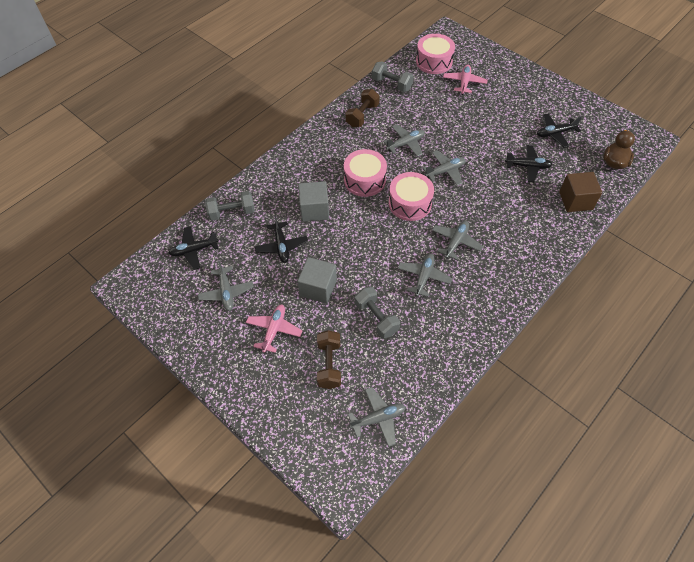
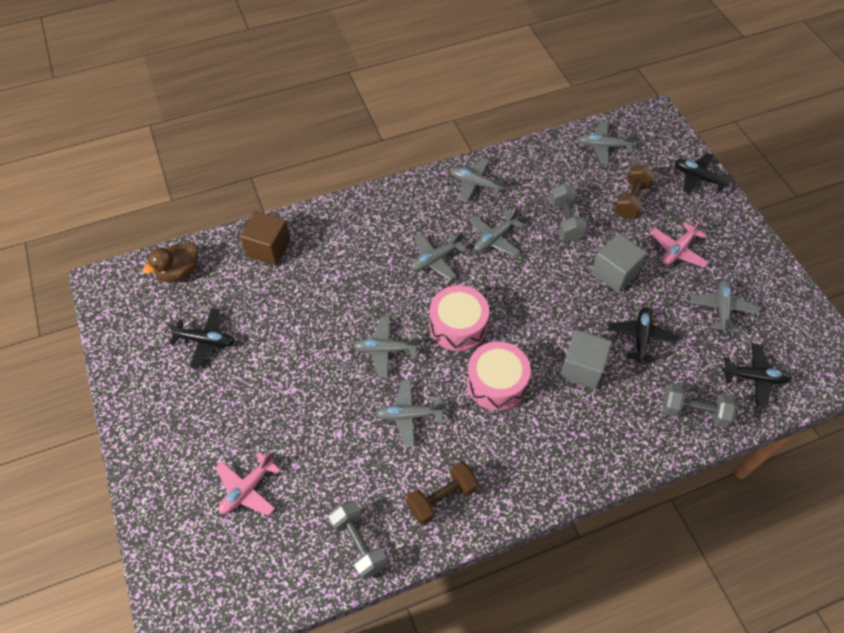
camera: 155 degrees left, 0 degrees up
(434, 61) = (258, 562): pink drum -> none
(469, 320) = (475, 184): none -> grey plane
(527, 166) = (281, 311): black plane -> black plane (698, 177)

